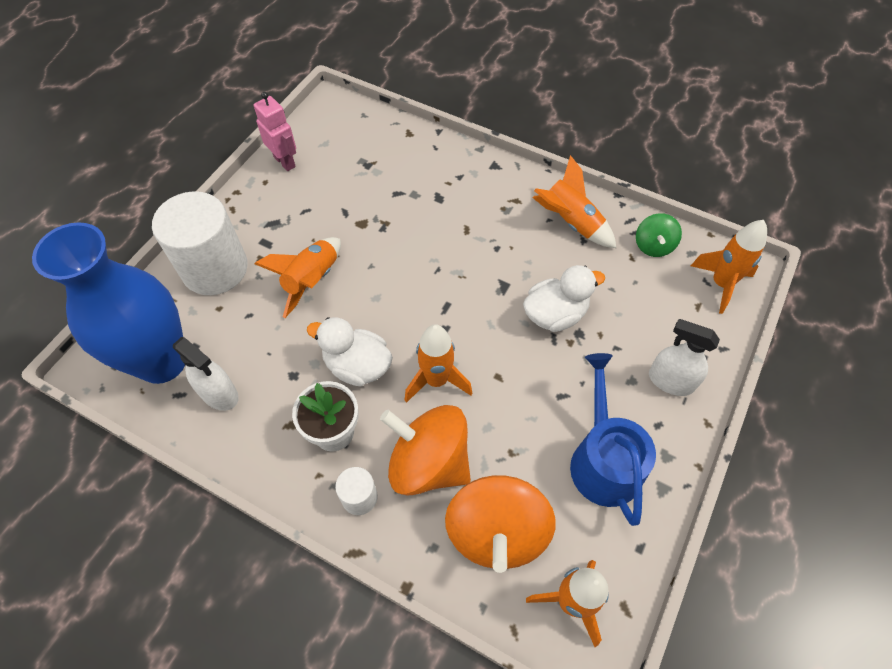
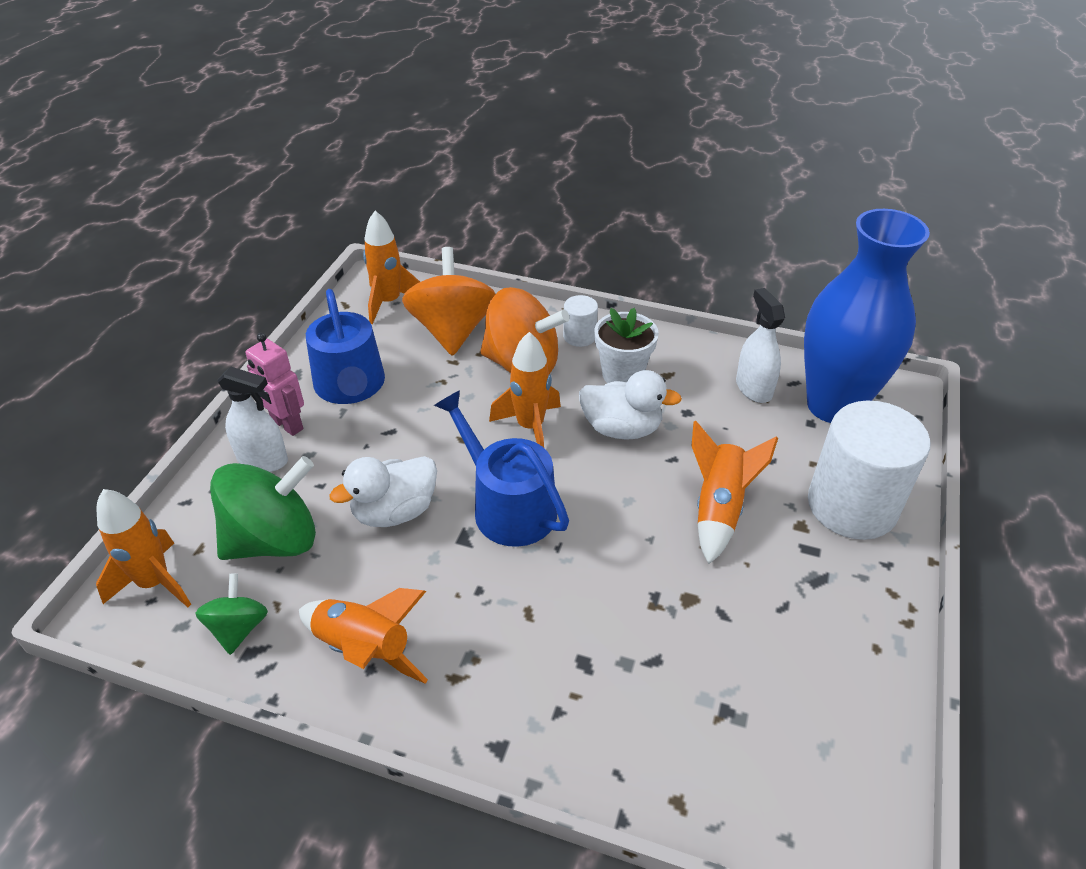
camera: 170 degrees right, 15 degrees down
(219, 394) = (753, 388): white spray bottle -> white spray bottle turned 45 degrees clockwise
(285, 161) = (870, 693): pink robot -> pink robot (286, 425)
(468, 306) = (507, 506): none -> blue watering can
(644, 304) = (274, 540): none -> green spinning top

